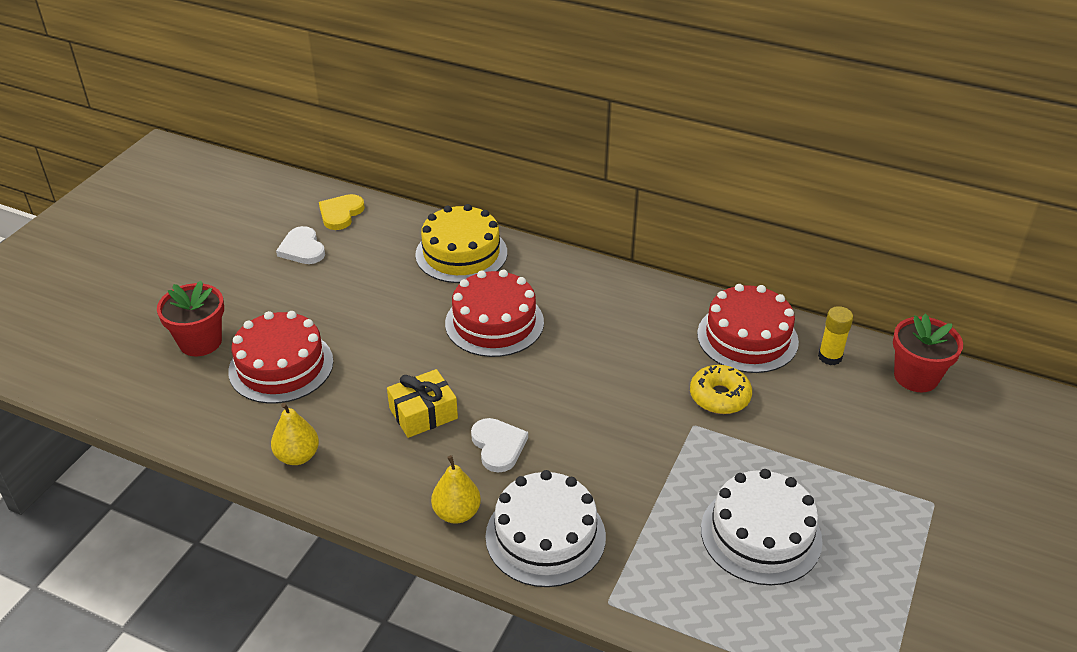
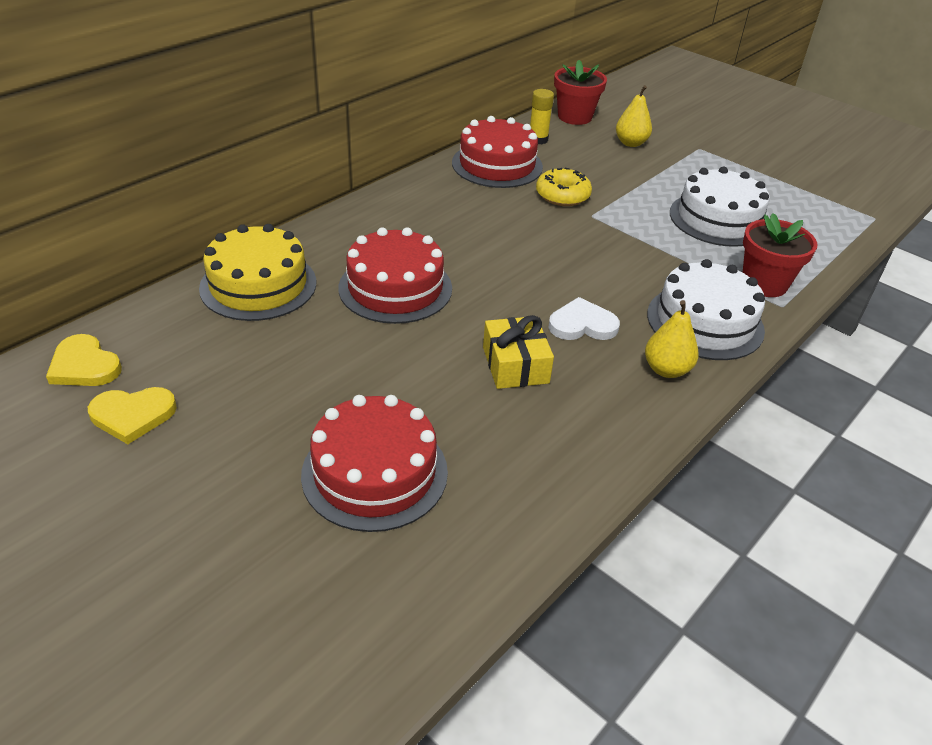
camera: 75 degrees left, 0 degrees up
(200, 342) = (271, 557): red flower pot -> red flower pot (764, 283)
(297, 456) = (549, 479): yellow pear -> yellow pear (630, 143)
(302, 249) = (133, 415): white heart -> yellow heart

